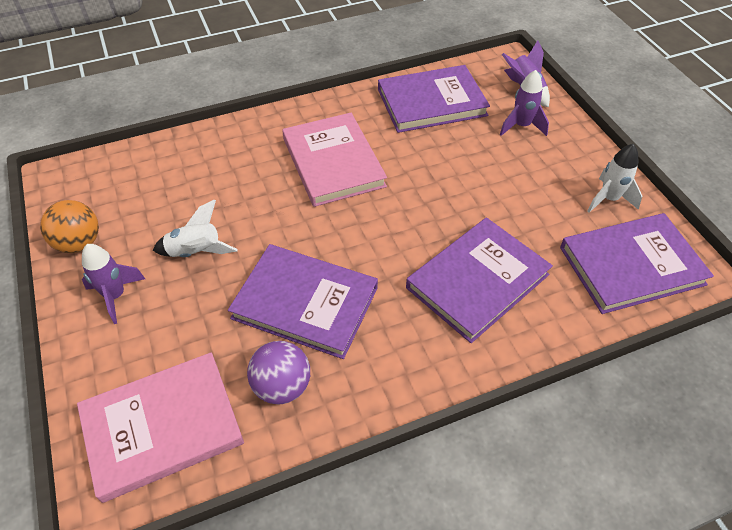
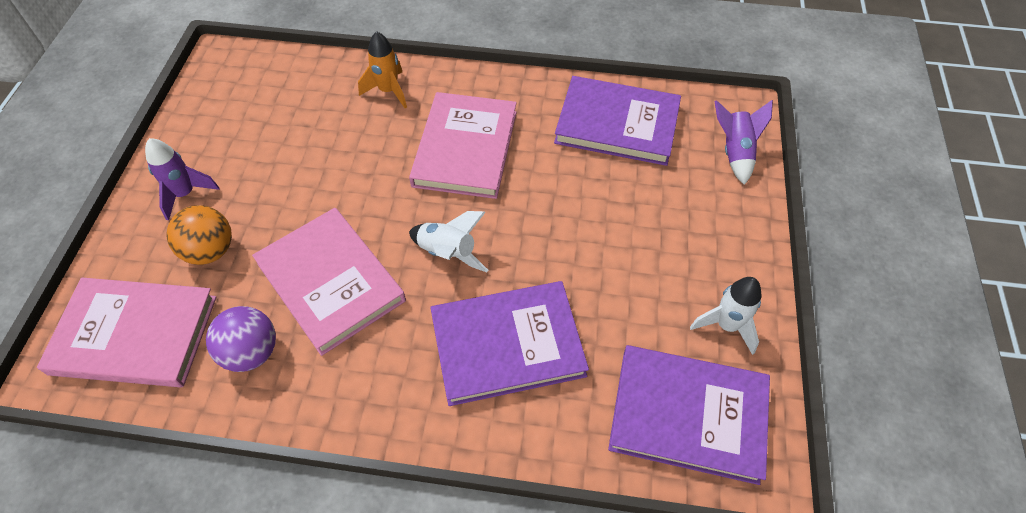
camera: 30 degrees right, 5 degrees up
(79, 243) = (193, 129): orange ball -> orange ball (210, 251)
(196, 252) = (277, 184): white rocket -> white rocket (448, 253)
(235, 146) = (388, 91): none -> orange rocket
(305, 303) = (331, 282): purple book -> pink book
(521, 126) = (695, 194): purple rocket -> none

